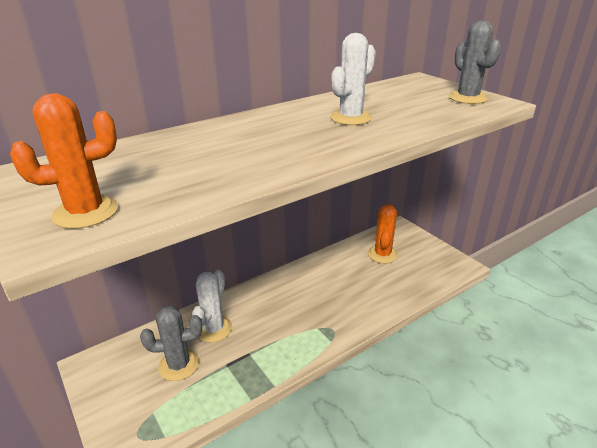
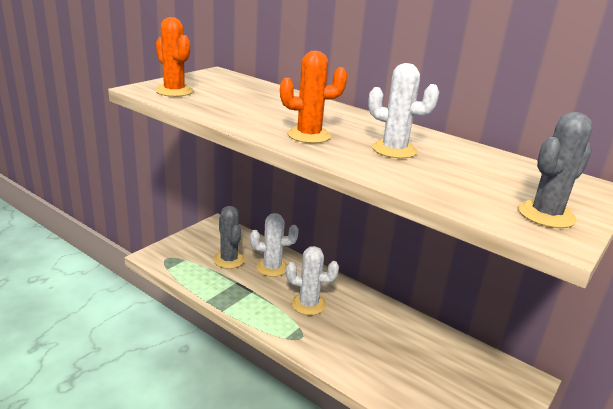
camera: 70 degrees right, 5 degrees down
(286, 314) = (308, 304): none -> white cactus
(382, 254) = (451, 366): orange cactus -> orange cactus (309, 135)

